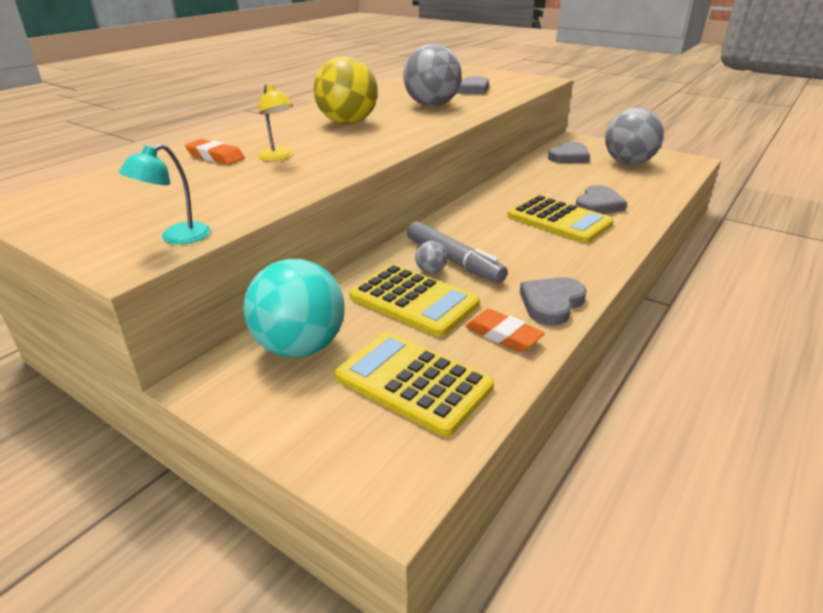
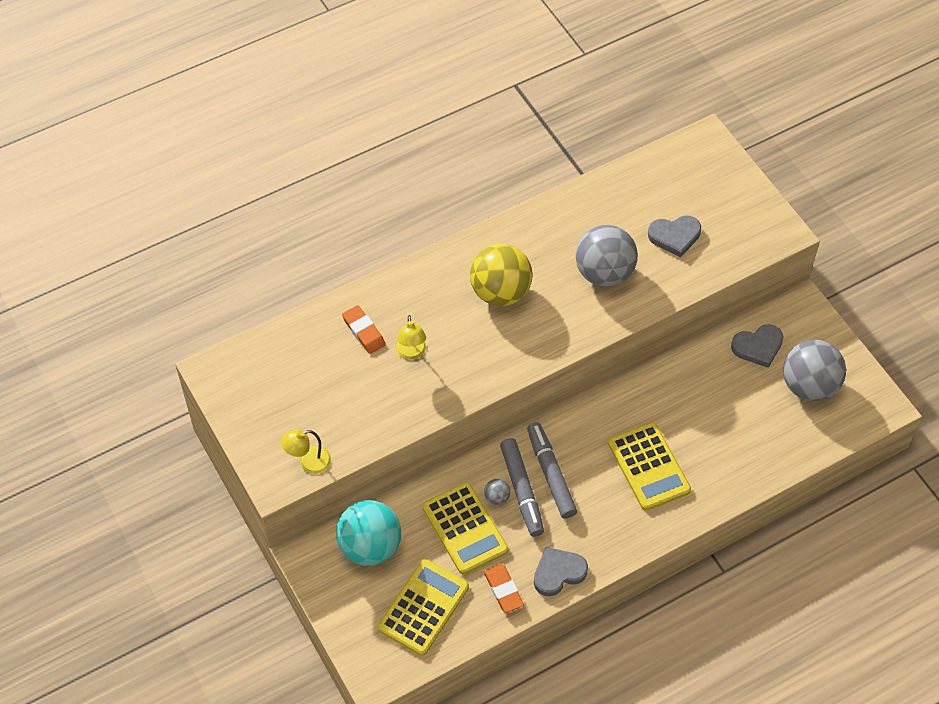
camera: 25 degrees right, 25 degrees up
(176, 237) = (308, 462): turquoise lamp -> yellow lamp
(413, 382) = (423, 607): yellow calculator -> yellow calculator turned 60 degrees clockwise
(473, 244) = (551, 474): none -> grey marker
(598, 205) = (705, 455): grey heart -> none

